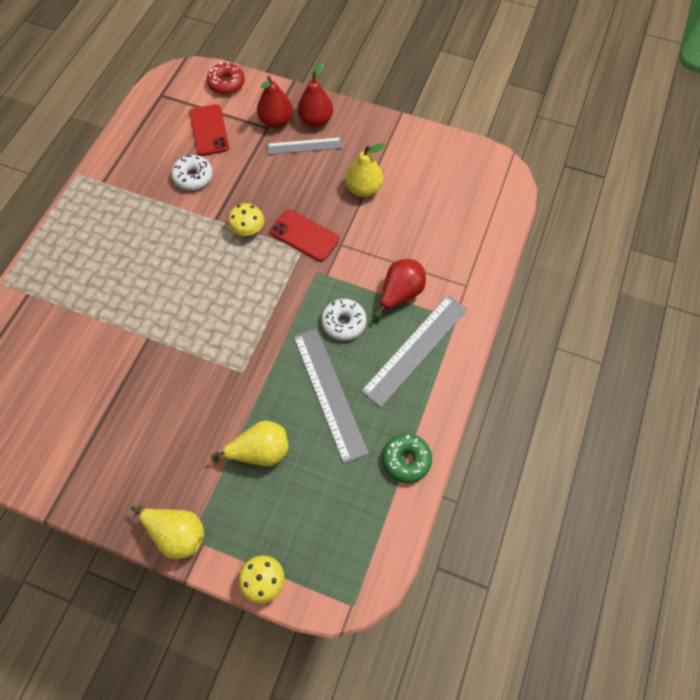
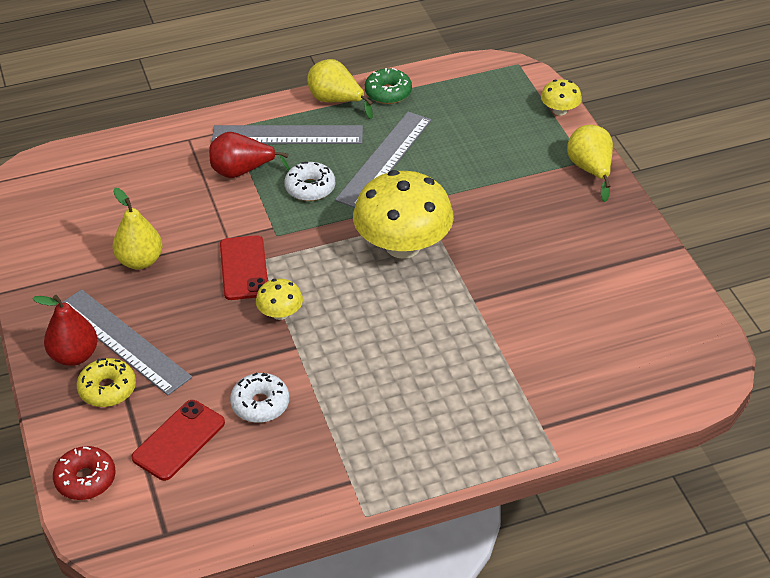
camera: 130 degrees left, 20 degrees down
(234, 336) = (403, 245): none -> yellow mushroom
(260, 451) = (478, 167): yellow pear -> yellow pear (336, 101)
(276, 121) = (107, 389): red pear -> yellow donut
(304, 146) = (123, 341): grey ruler -> grey ruler, size x1.61

